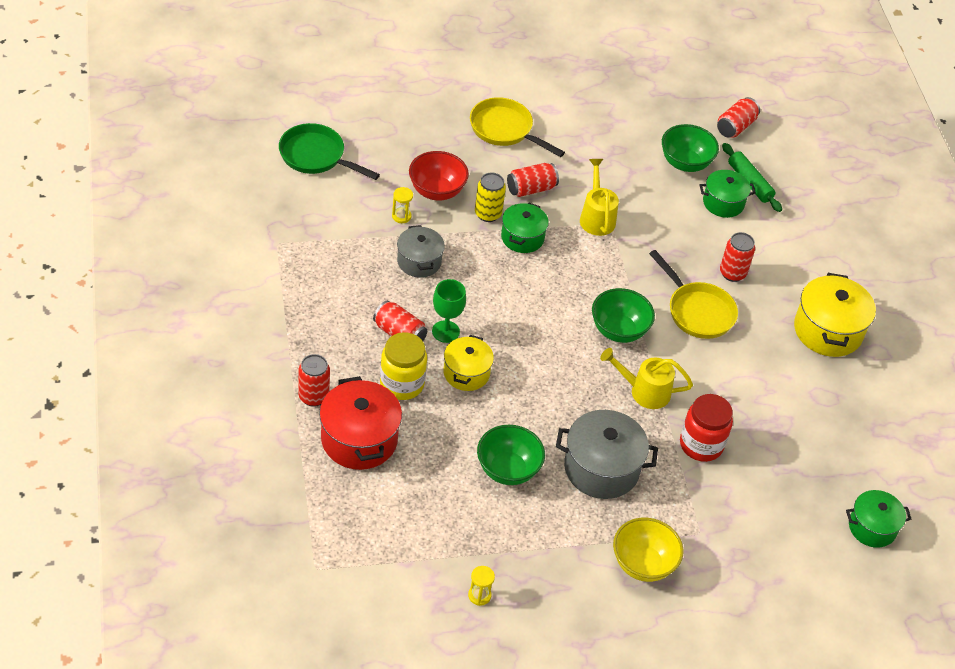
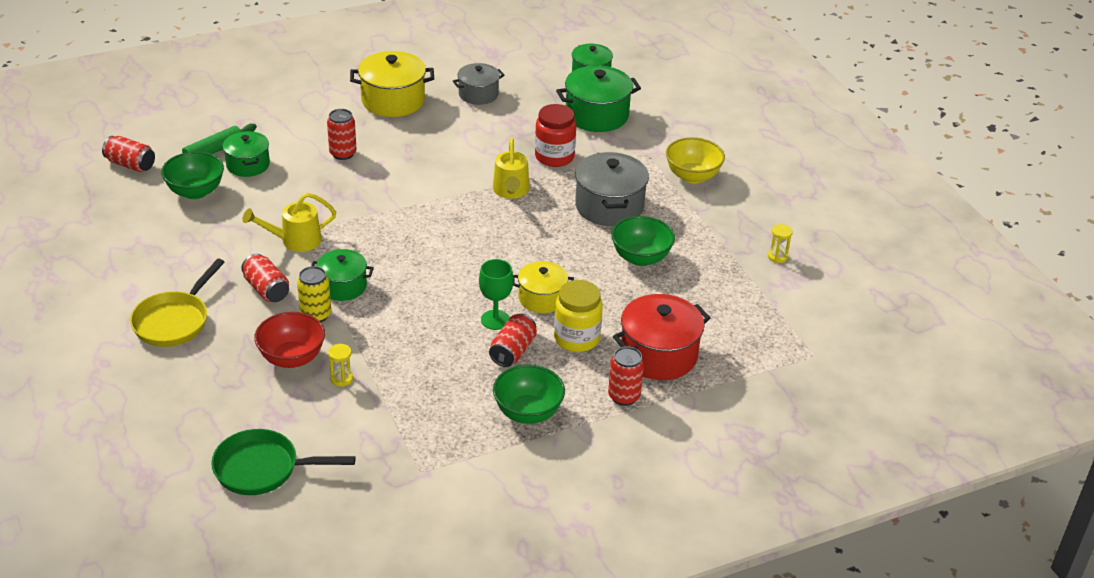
camera: 100 degrees left, 10 degrees down
(316, 156) = (262, 469): green pan -> green pan turned 75 degrees clockwise
(419, 261) = (406, 354): grey pot -> grey pot (478, 94)
(618, 330) = (444, 212): green bowl -> green bowl (528, 413)
(697, 311) = (400, 169): yellow pan -> none
(780, 507) = (597, 115): none -> green pot

